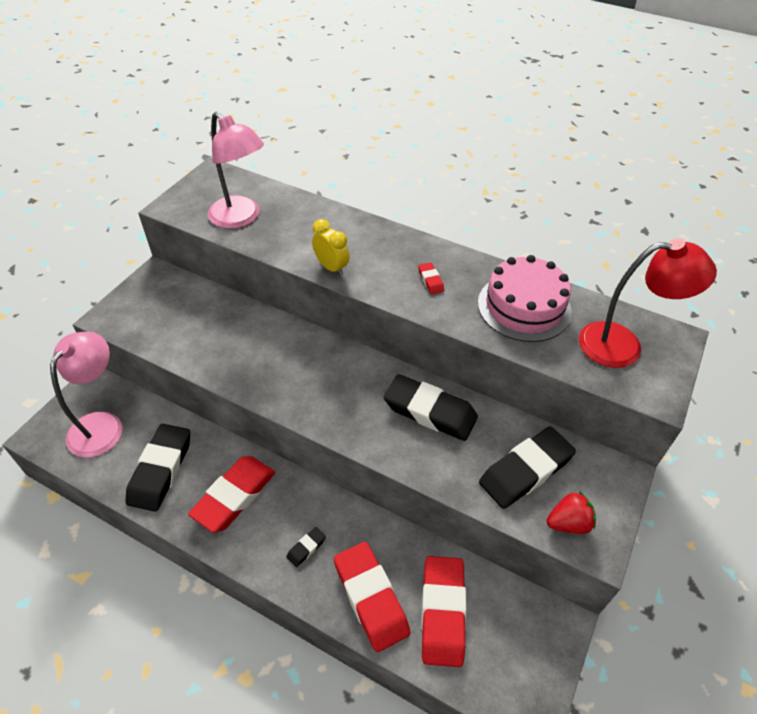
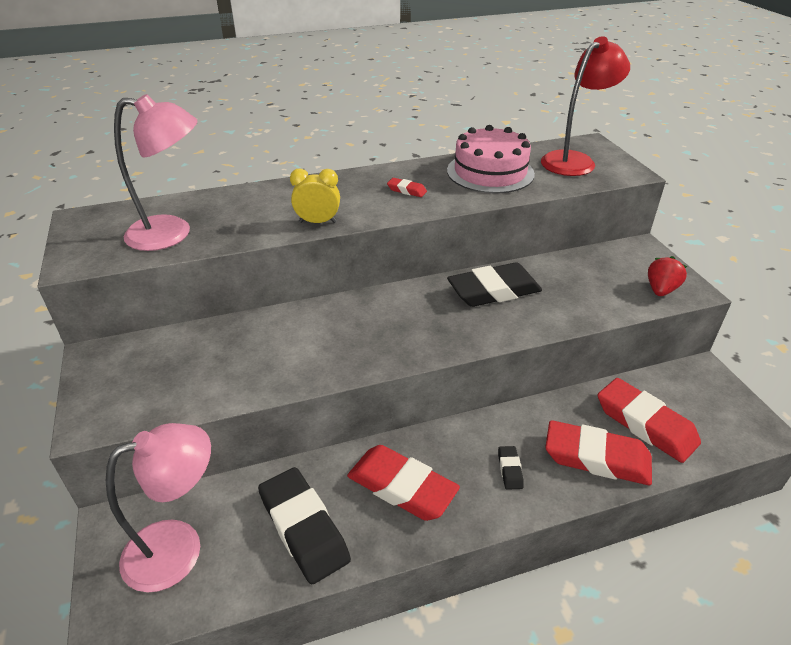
camera: 45 degrees left, 10 degrees down
(102, 424) = (179, 547): pink lamp -> pink lamp turned 90 degrees clockwise
(234, 496) = (401, 487): red eraser -> red eraser turned 45 degrees counterclockwise
(525, 471) = (598, 281): black eraser -> none

